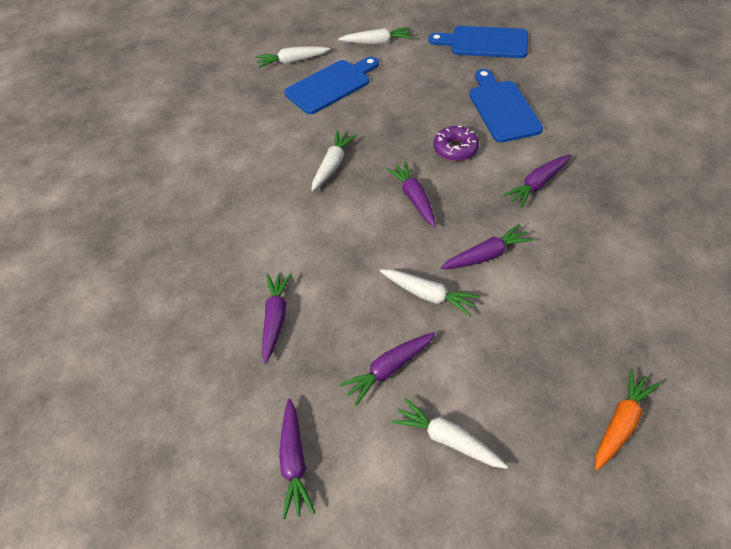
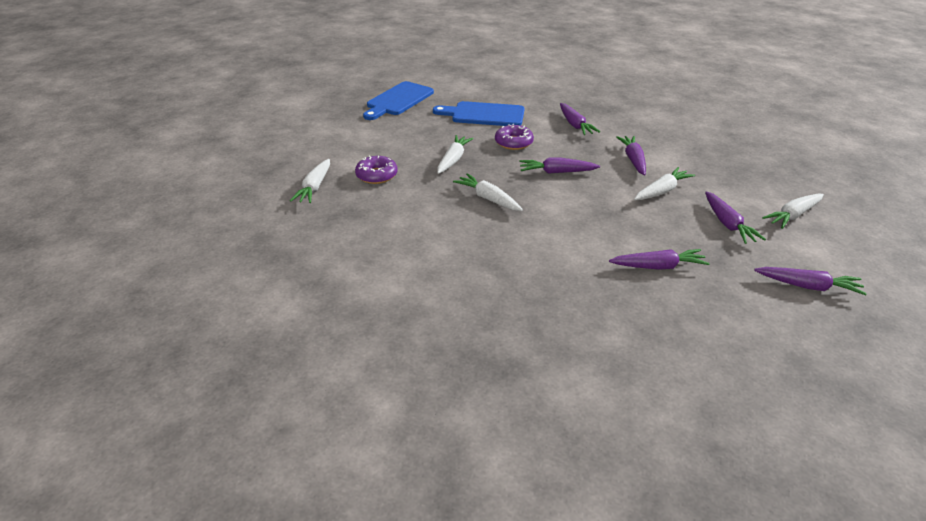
camera: 70 degrees left, 15 degrees down
(275, 318) = (658, 266): purple carrot -> purple carrot turned 150 degrees clockwise
(331, 85) = (376, 175): blue cutting board -> purple donut
(377, 42) = (340, 140): white carrot -> white carrot (453, 159)
(620, 423) = (787, 156): orange carrot -> none

